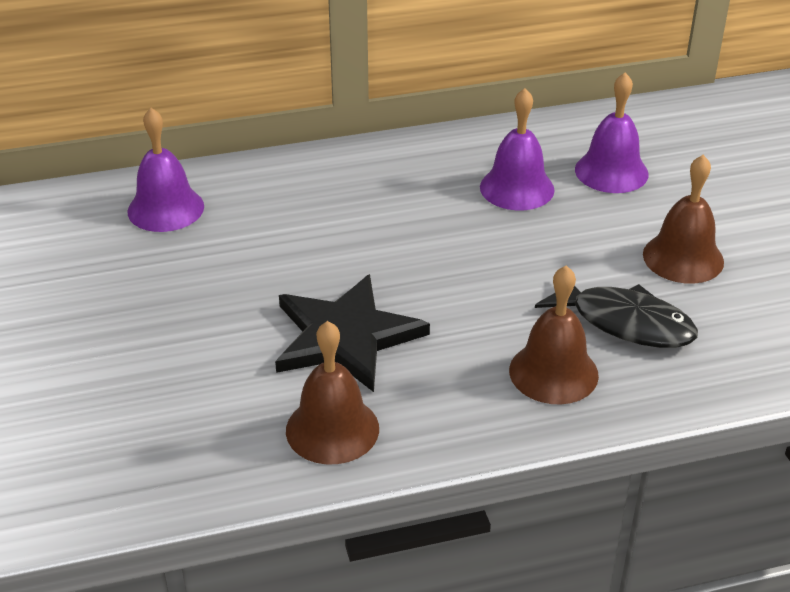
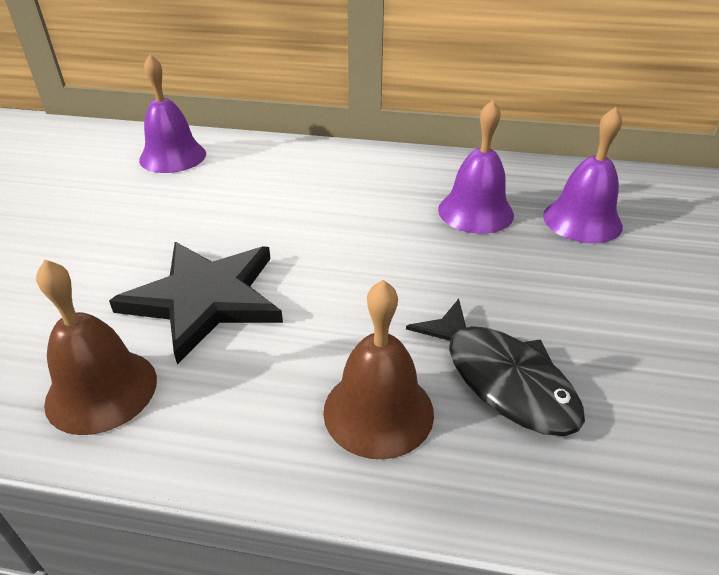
camera: 25 degrees right, 0 degrees up
(683, 258) = (616, 326): brown bell -> none

